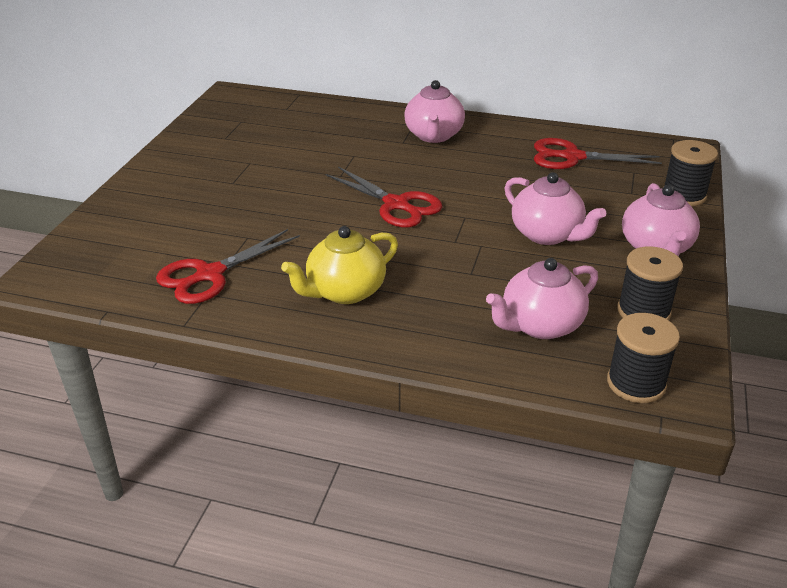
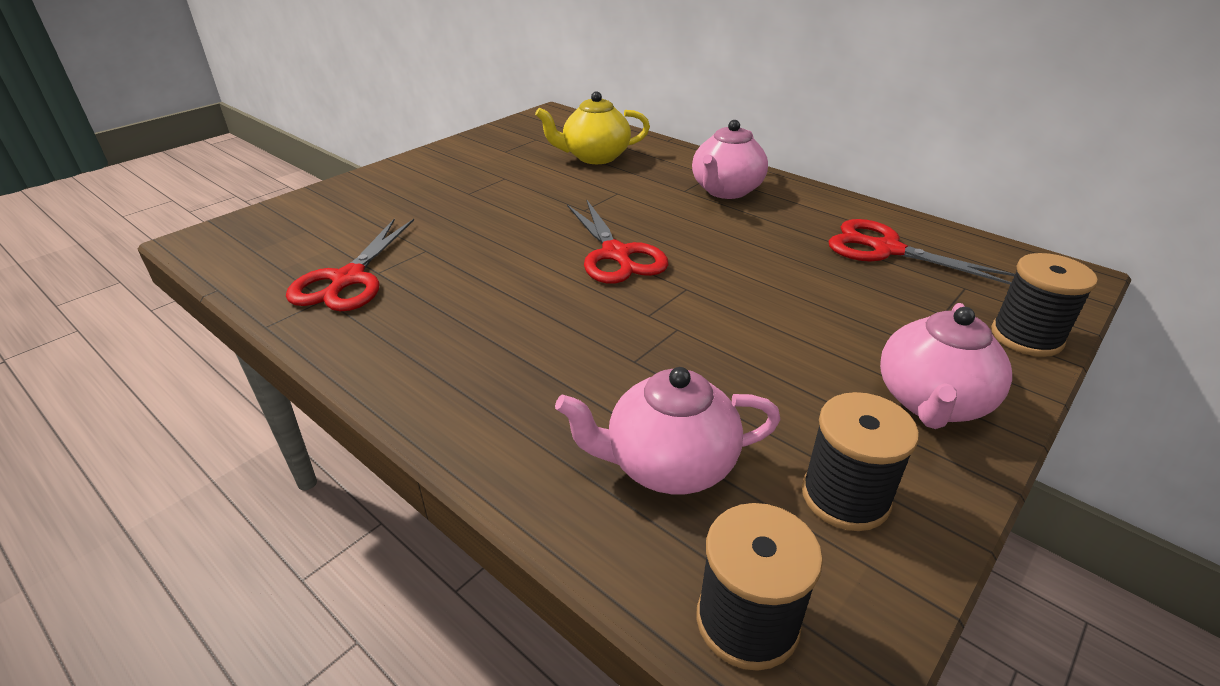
camera: 25 degrees right, 0 degrees up
(210, 274) = (348, 279): red scissors -> red scissors turned 60 degrees counterclockwise
(344, 291) = (463, 339): yellow teapot -> yellow teapot (594, 157)
(547, 234) = (778, 338): pink teapot -> none

